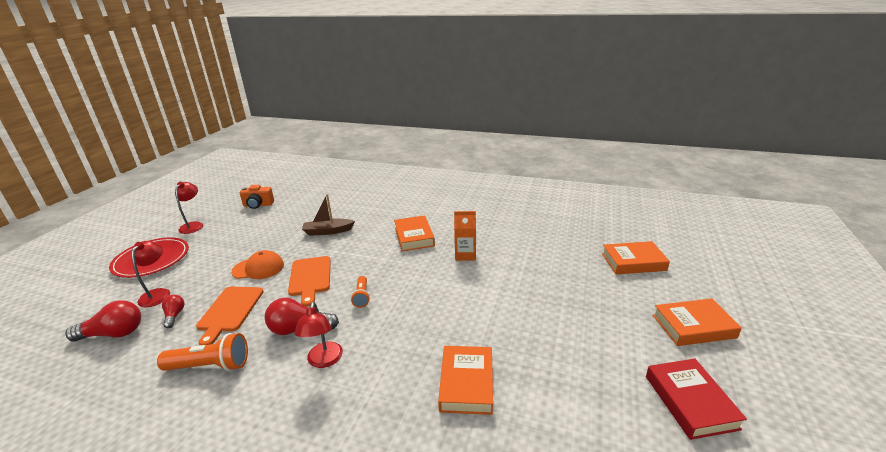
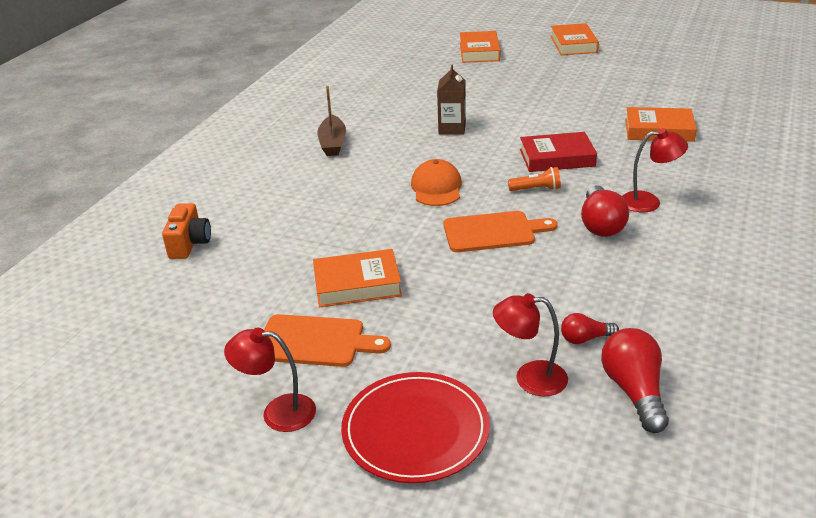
camera: 85 degrees left, 5 degrees up
(210, 366) = (675, 277): orange flashlight -> none
(230, 311) = (570, 287): orange cutting board -> orange cutting board (315, 341)
(258, 205) = (217, 334): orange camera -> orange camera (189, 244)
(258, 268) = (463, 283): orange cap -> orange cap (436, 188)
(328, 231) = (362, 233): brown boat -> brown boat (333, 143)
(414, 237) = (399, 161): orange book -> orange book (357, 284)
(465, 254) = (452, 128): orange carton -> brown carton
(690, 401) = (654, 57): red book -> red book (557, 158)

